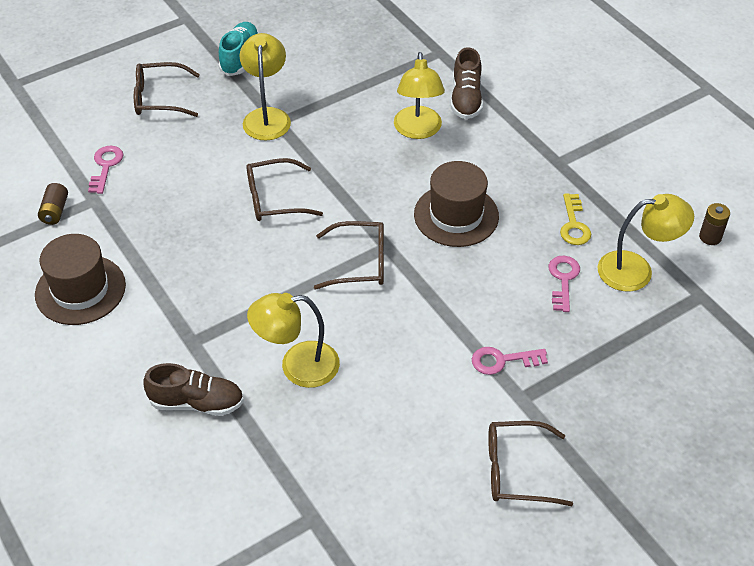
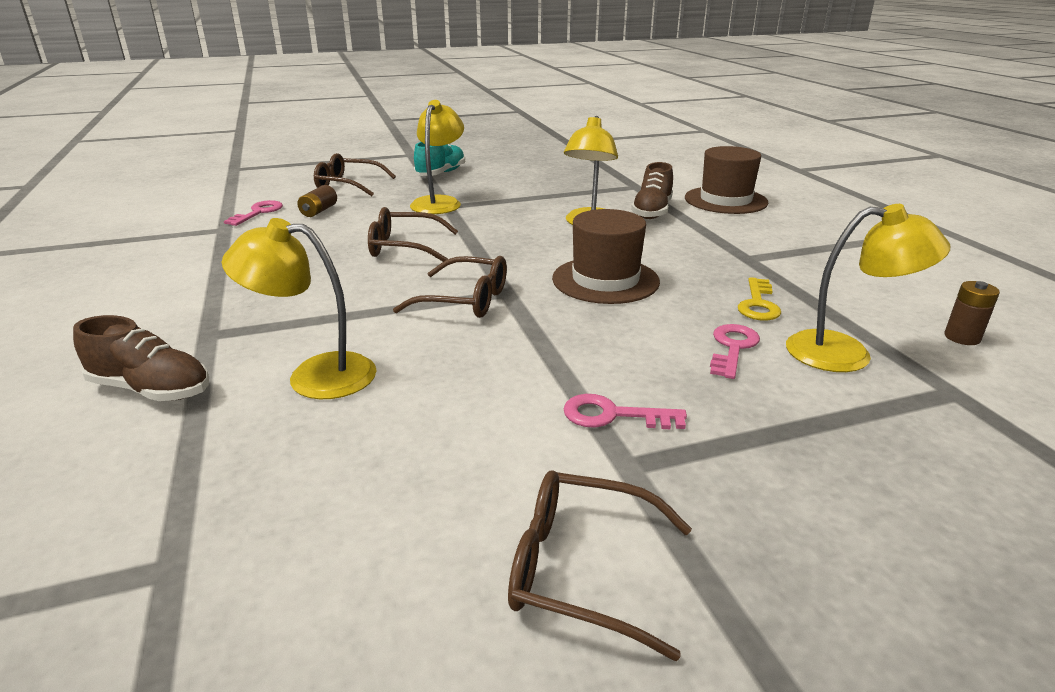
camera: 15 degrees right, 20 degrees down
(55, 211) = (179, 231): brown battery -> brown battery (319, 211)
(80, 290) = (136, 280): brown hat -> brown hat (725, 200)

